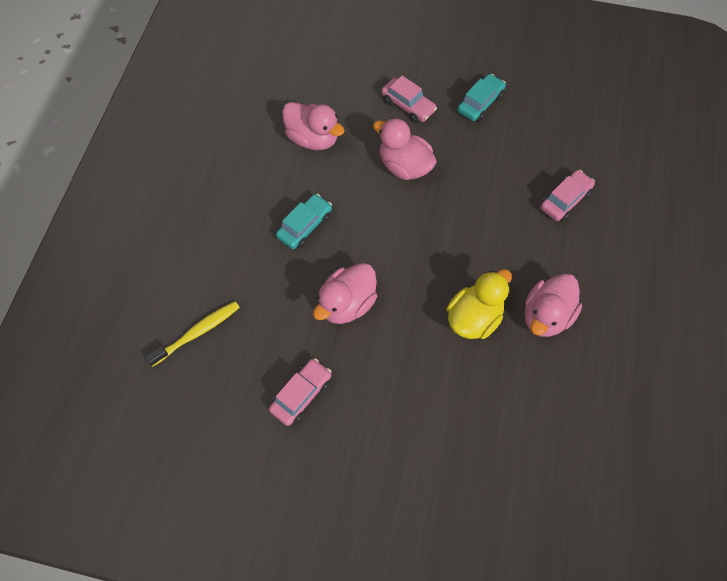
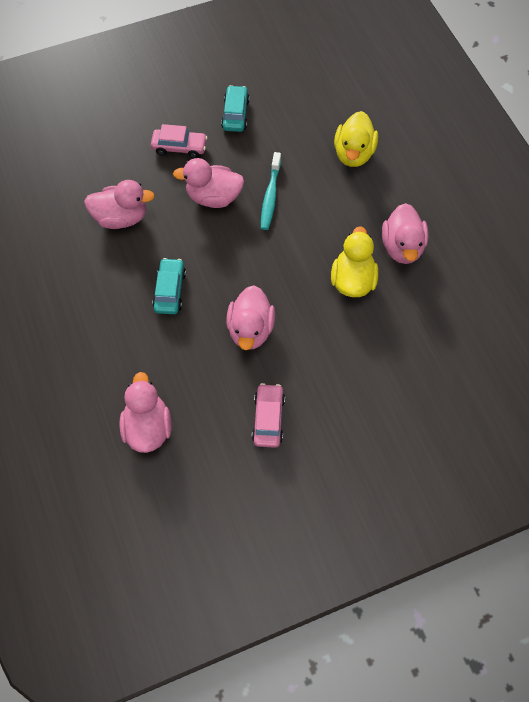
camera: 35 degrees left, 0 degrees up
(197, 332) = (148, 427): yellow toothbrush -> pink duck
(456, 194) = (270, 196): none -> turquoise toothbrush
(564, 200) = (353, 154): pink car -> yellow duck

